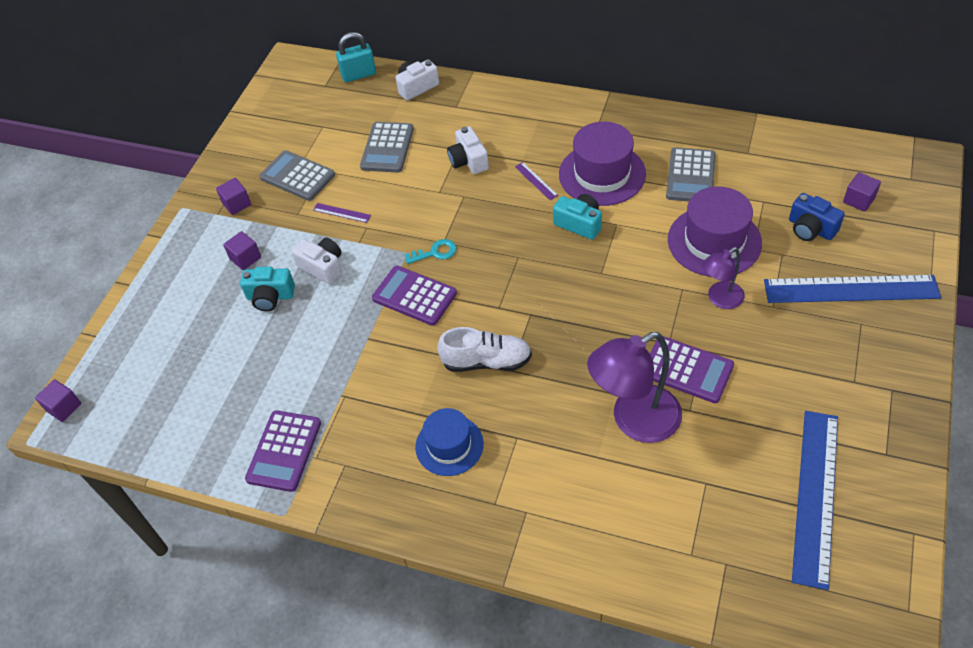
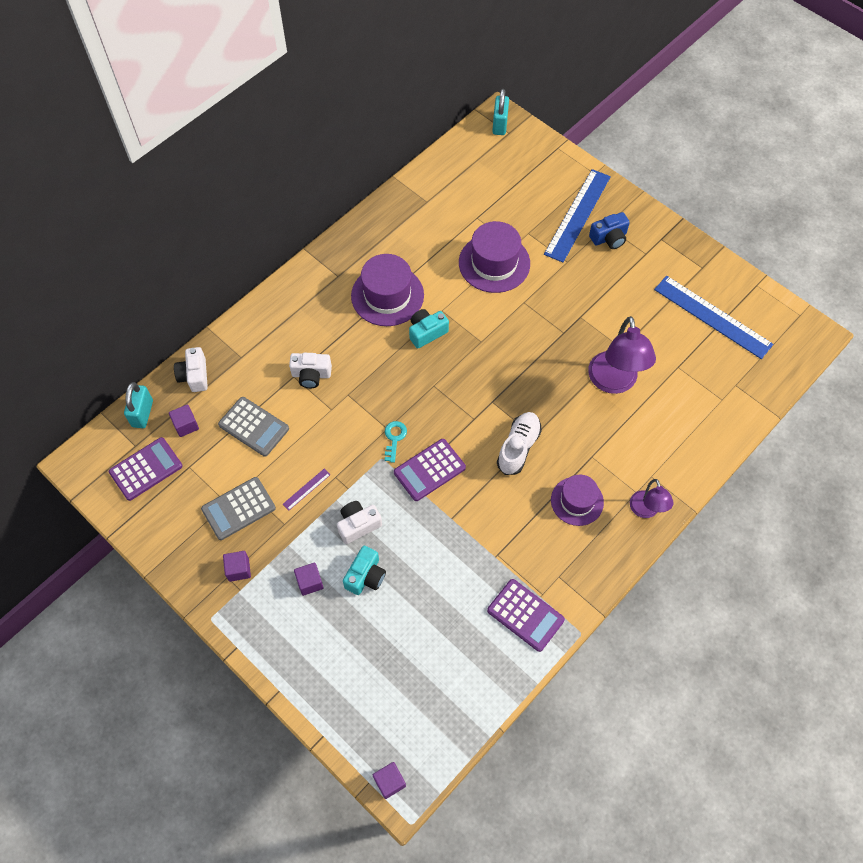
camera: 70 degrees left, 10 degrees up
(449, 445) = (577, 501): blue hat -> purple hat
(536, 181) = (365, 340): purple ruler -> none
(687, 370) = (590, 333): purple calculator -> purple calculator (146, 469)
(690, 176) = (426, 245): grey calculator -> none
(720, 299) = (545, 286): purple lamp -> purple lamp (646, 510)
(811, 228) = (517, 206): blue camera -> blue camera (609, 238)
(858, 200) = (509, 169): purple cube -> purple cube (186, 425)
(914, 166) = (499, 125): none -> turquoise padlock

